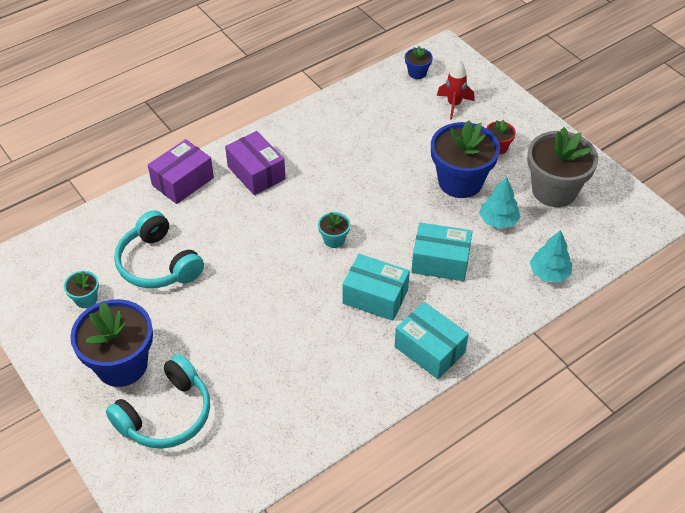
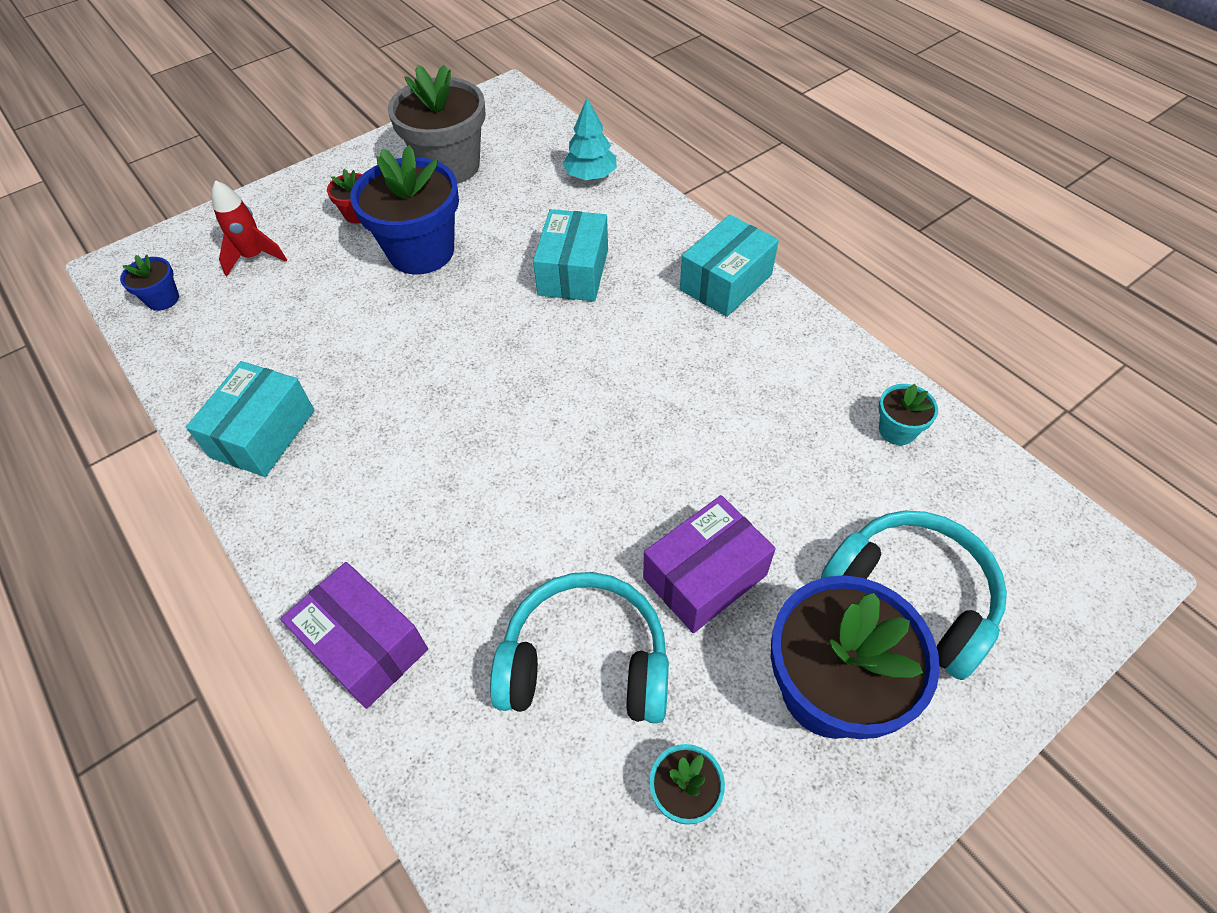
camera: 90 degrees left, 5 degrees up
(158, 264) = (585, 661): turquoise headphones -> turquoise headphones turned 135 degrees counterclockwise
(256, 173) = (361, 515): purple box -> purple box (705, 576)
(334, 239) = (530, 392): turquoise flower pot -> turquoise flower pot (897, 430)
(375, 296) = (641, 339): turquoise box -> turquoise box (263, 433)
(498, 220) = (499, 216): turquoise tree -> none

